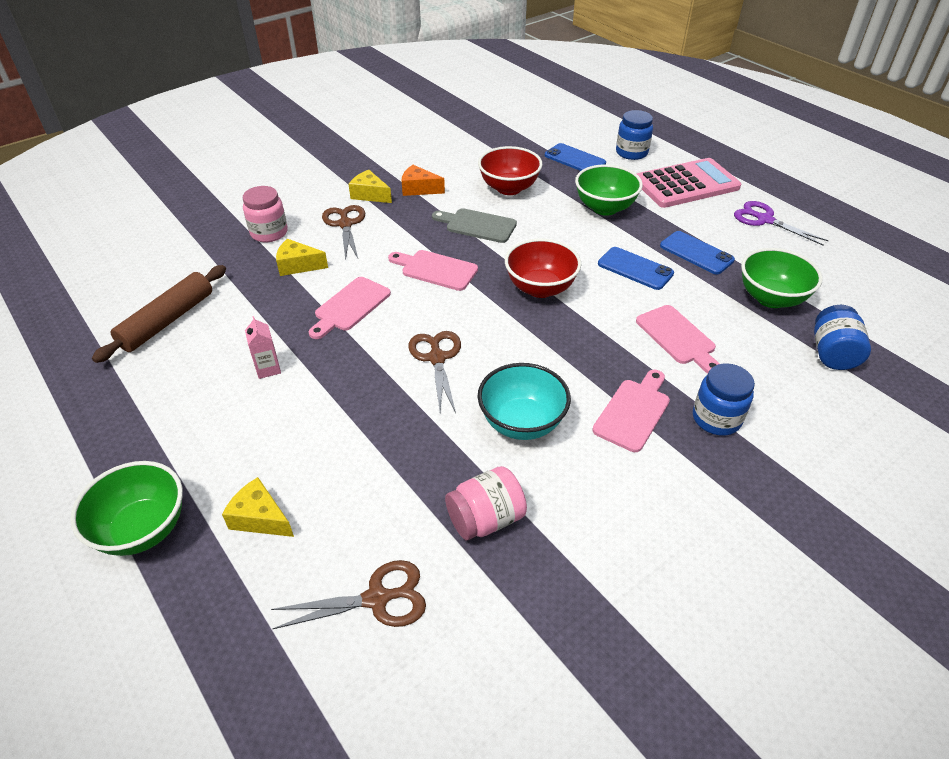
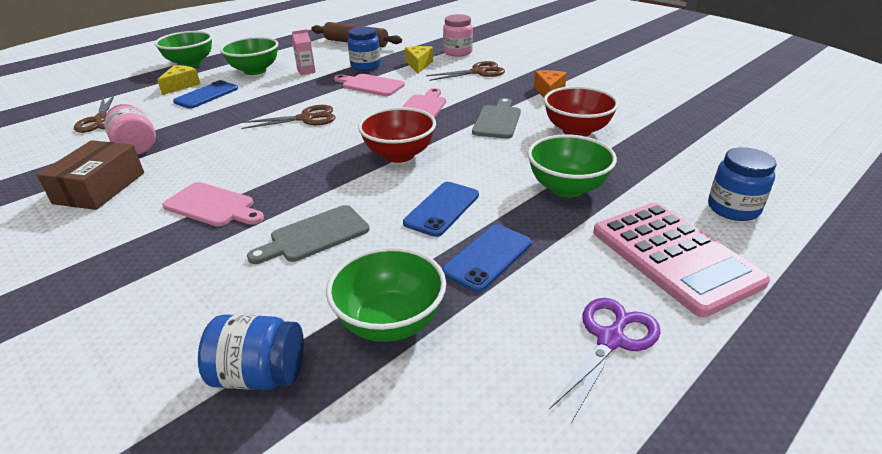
camera: 85 degrees right, 10 degrees down
(235, 429) = (255, 71): none -> green bowl
(369, 195) = (527, 75): yellow cheese -> none
(522, 423) = (222, 154): turquoise bowl -> none
(575, 159) = (674, 166): blue phone -> blue phone (206, 95)
(595, 526) = (100, 188): none -> brown box
(678, 337) = (315, 235): pink cutting board -> grey cutting board
(716, 418) = (182, 256): blue jar -> blue jar (365, 66)

